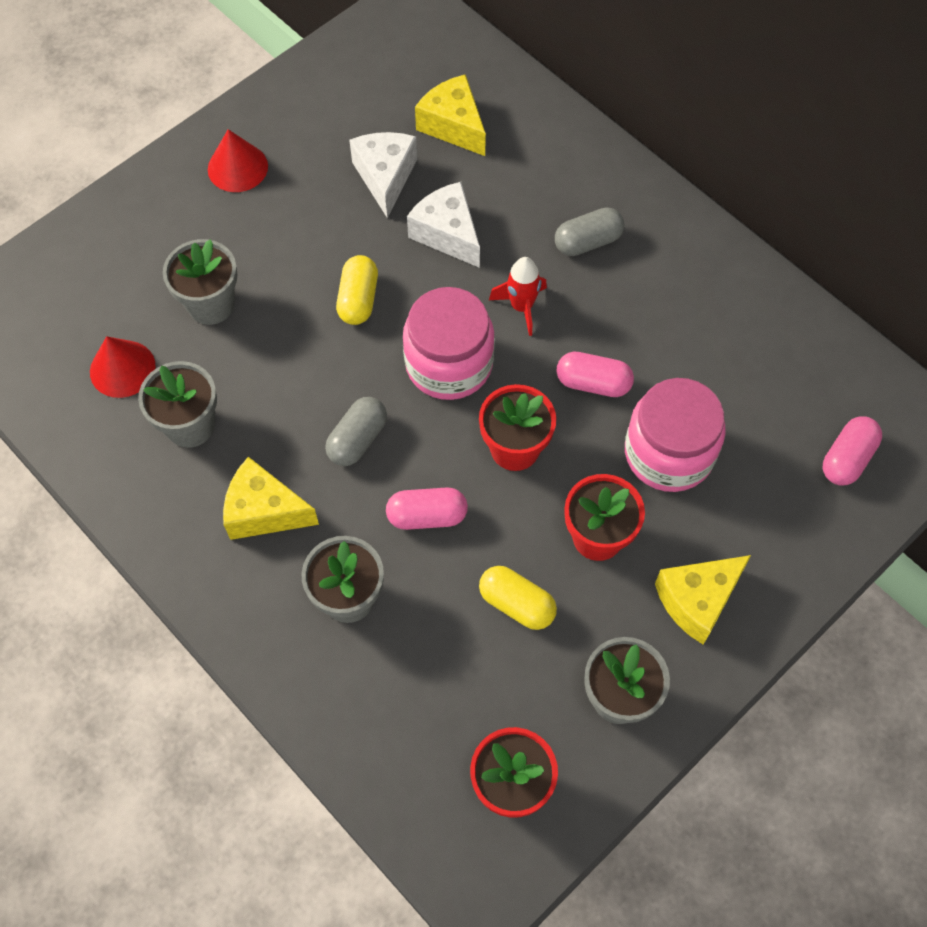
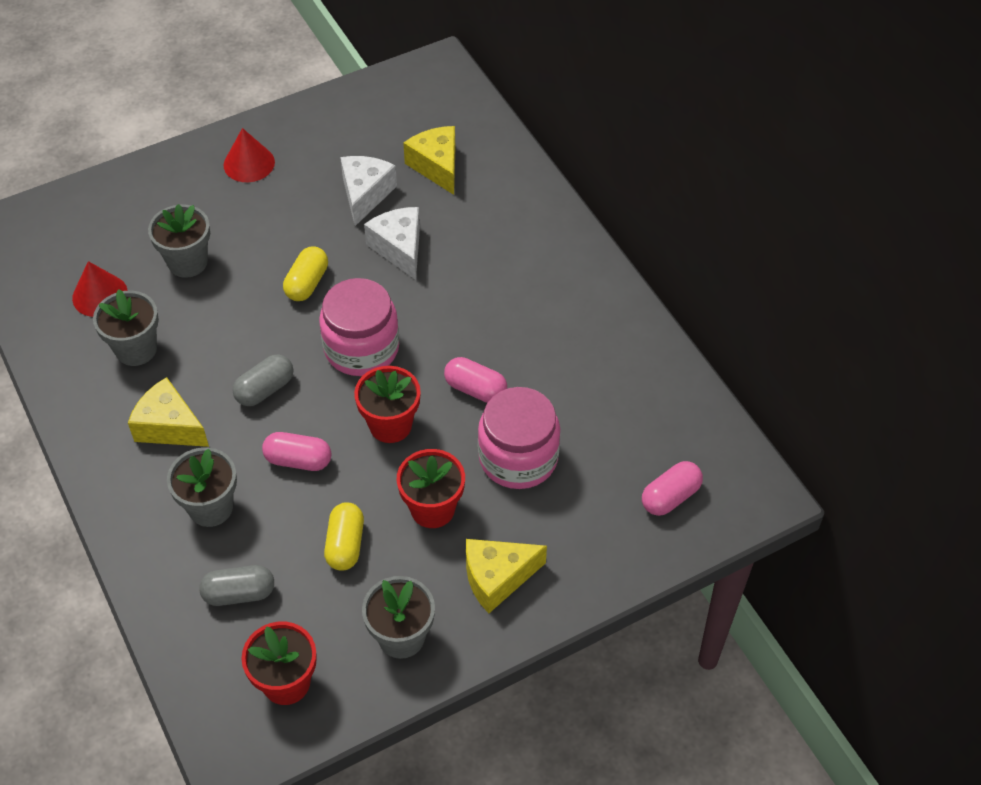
camera: 15 degrees right, 10 degrees down
(517, 604) = (345, 544): yellow capsule -> yellow capsule turned 45 degrees clockwise
(521, 307) = (439, 317): red rocket -> none
(588, 242) = (514, 279): grey capsule -> grey capsule (239, 593)

